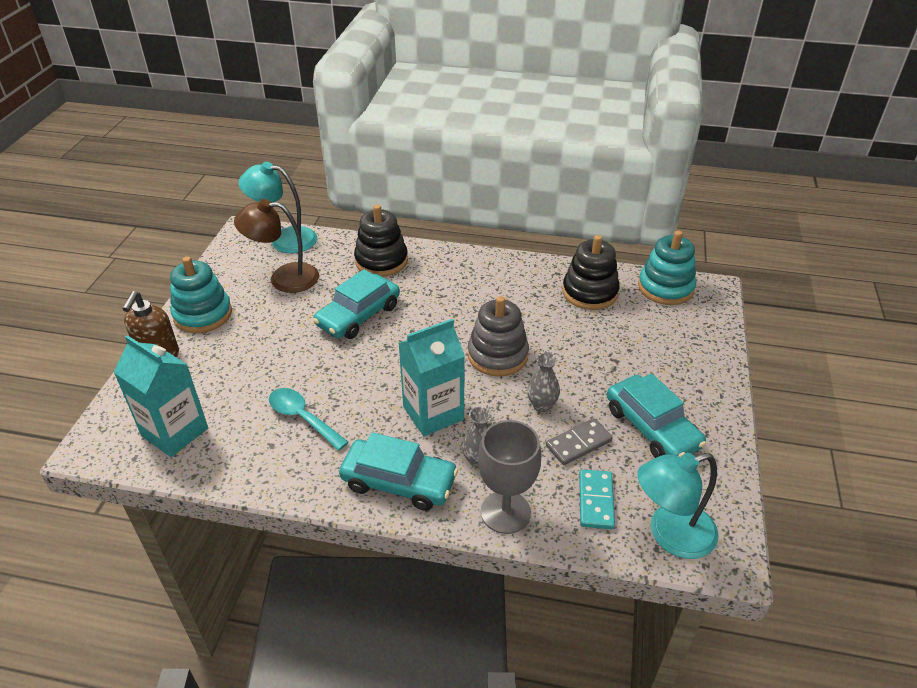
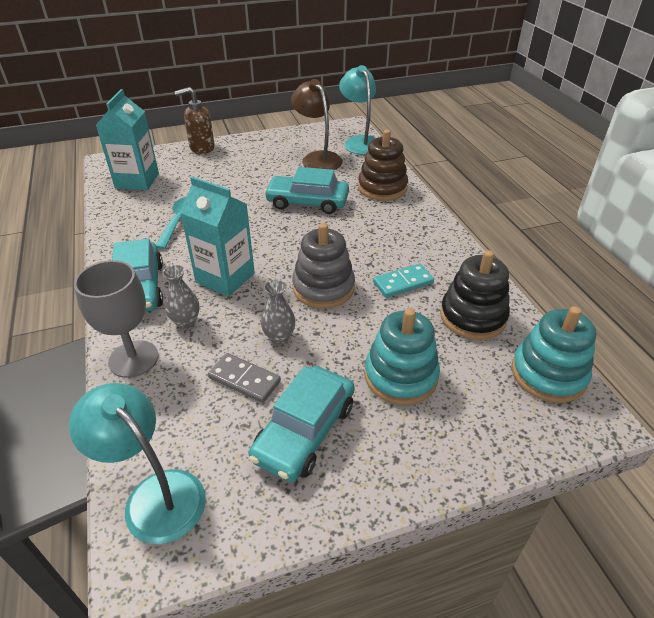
camera: 60 degrees right, 0 degrees up
(203, 314) = (251, 146): turquoise stacking toy -> turquoise stacking toy (400, 376)
(381, 261) = (382, 188): black stacking toy -> brown stacking toy
(596, 501) = (175, 417): turquoise domino -> turquoise domino (403, 283)

